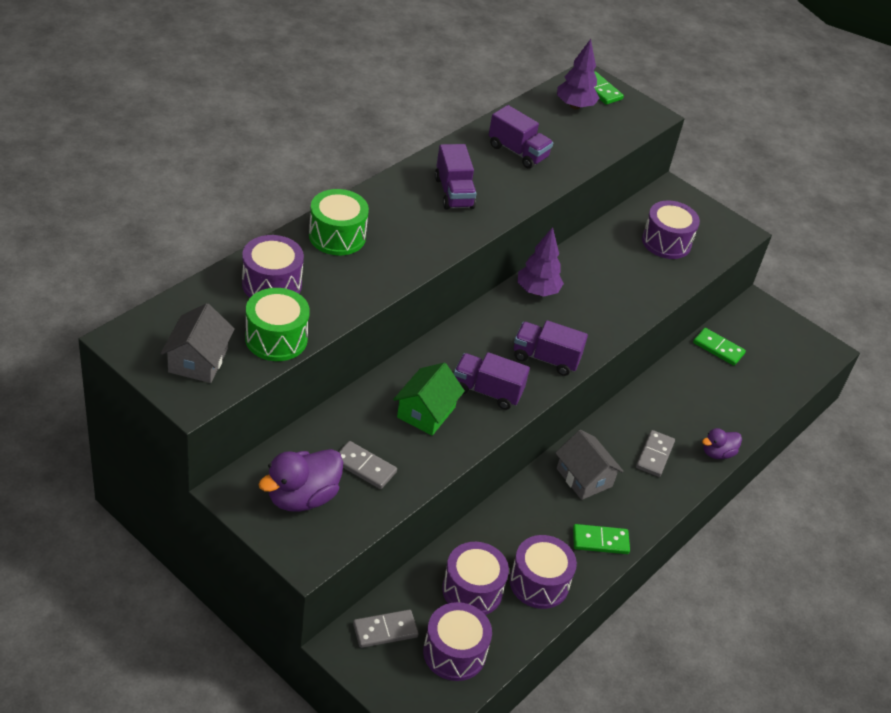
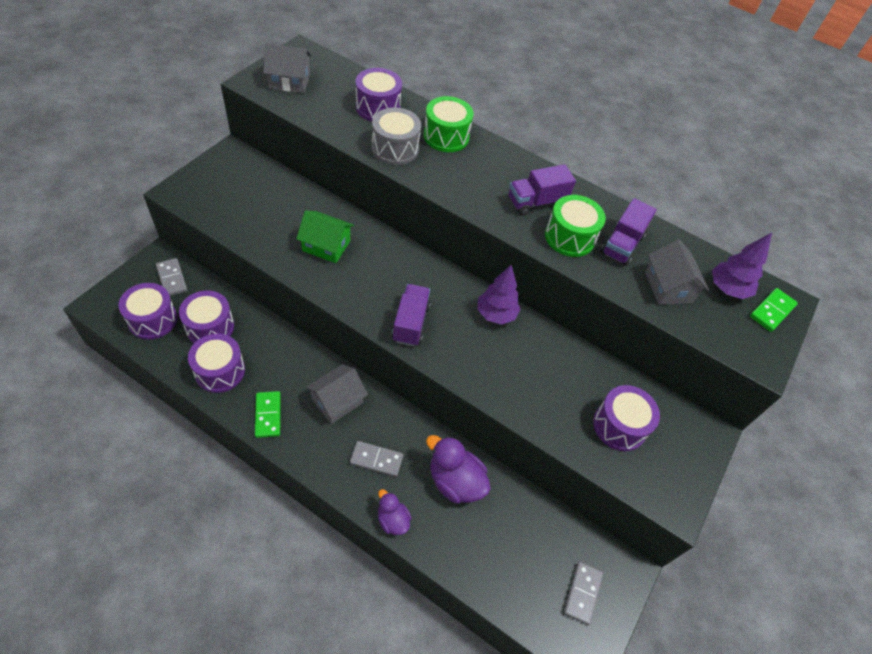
camera: 80 degrees right, 10 degrees up
(276, 338) = (320, 114): green drum -> green drum (569, 237)
(302, 497) = (230, 185): purple duck -> purple duck (455, 481)
(354, 283) = (395, 148): none -> grey drum
(364, 467) = (263, 214): grey domino -> grey domino (582, 593)
(487, 391) = (359, 283): purple truck -> none
(571, 140) = (668, 287): none -> grey house
(718, 348) = (541, 524): green domino -> none

